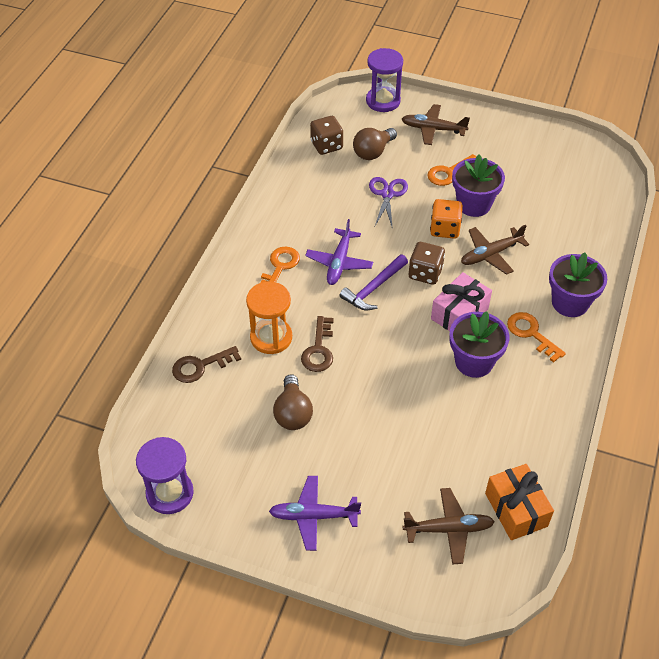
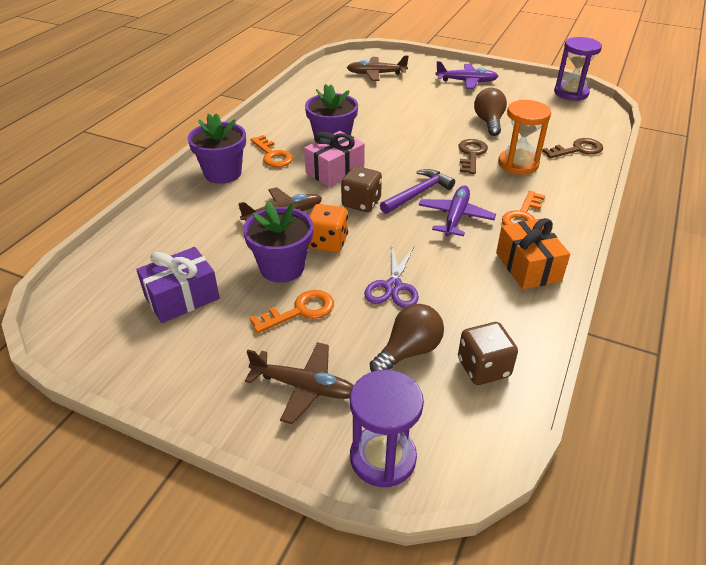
camera: 175 degrees left, 10 degrees down
(516, 510) = (328, 78): orange gift -> orange gift (528, 267)
(535, 177) = (182, 297): none -> purple gift

